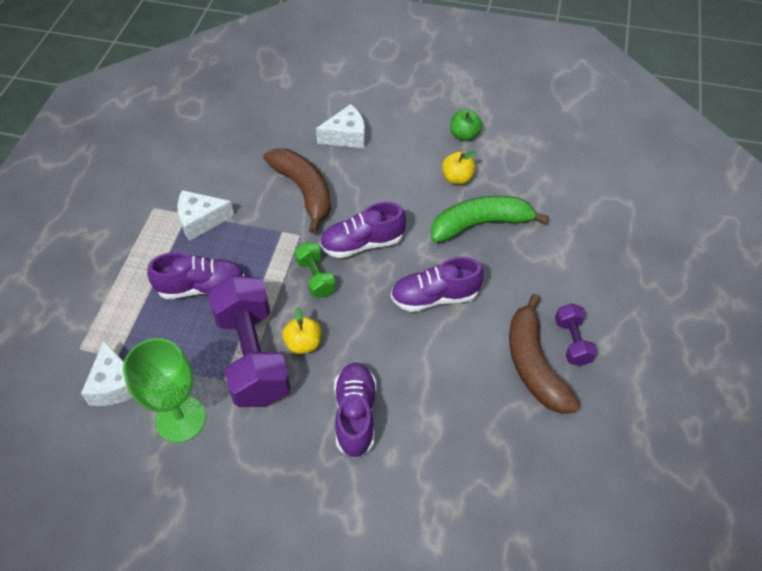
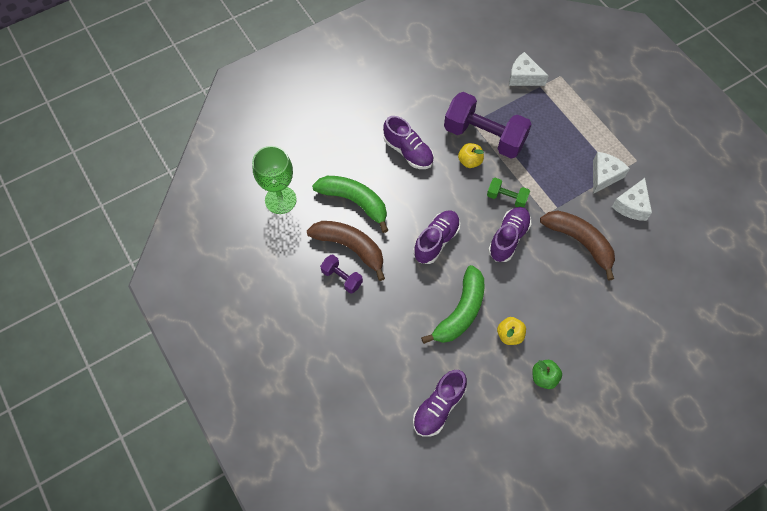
camera: 135 degrees right, 10 degrees up
(180, 419) = (478, 88): green goblet -> green goblet (280, 200)
(201, 287) = (551, 144): purple shoe -> purple shoe (438, 407)
(304, 191) = (579, 242): brown banana -> brown banana turned 150 degrees counterclockwise
(346, 136) = (609, 304): white cheese -> white cheese (631, 205)
(480, 410) = (354, 202): none -> green banana

